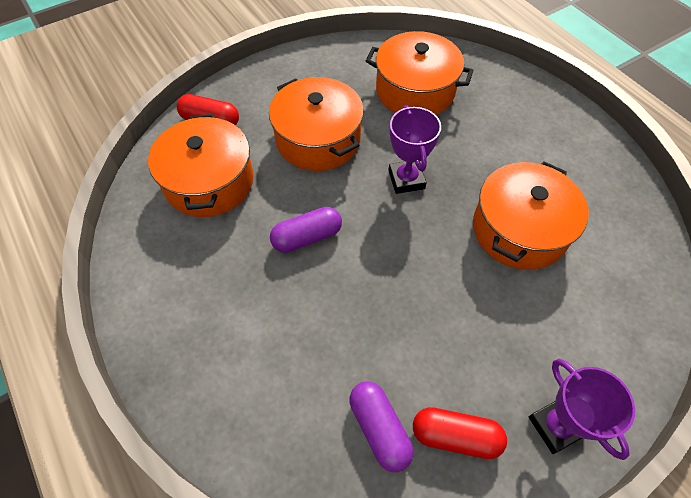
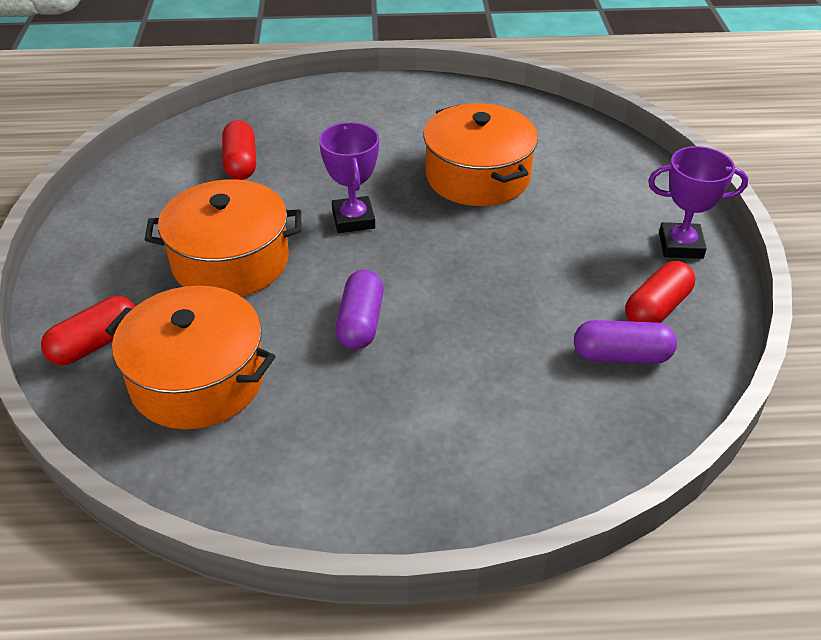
camera: 60 degrees left, 15 degrees down
(406, 179) = (353, 219): purple trophy -> purple trophy turned 60 degrees clockwise
(415, 90) = (241, 163): orange pot -> red capsule

